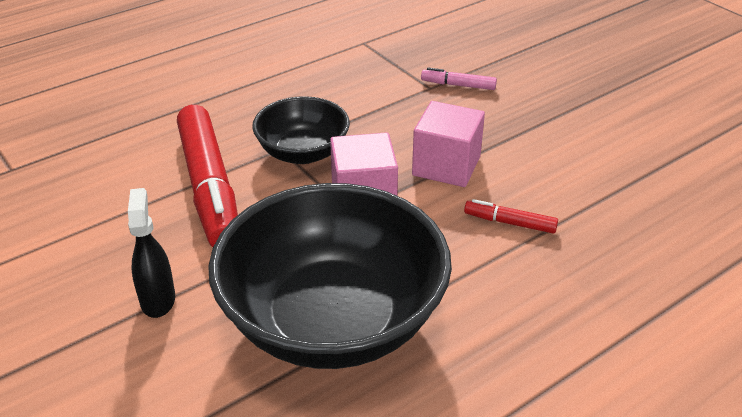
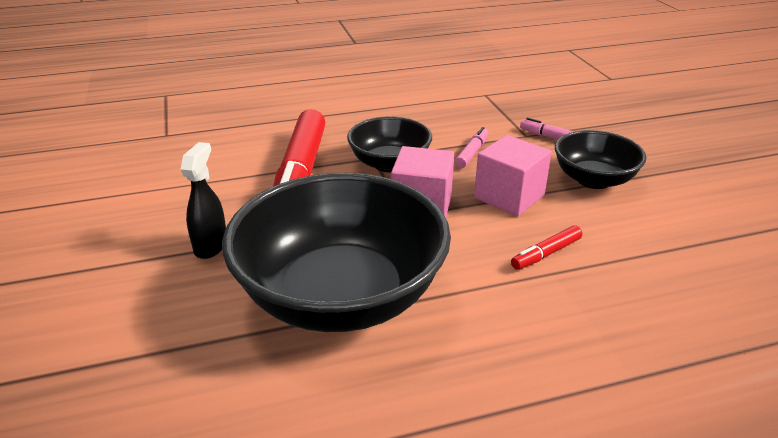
camera: 20 degrees right, 5 degrees down
(384, 121) = (472, 153): none -> pink marker
(510, 223) = (546, 254): red marker -> red marker turned 75 degrees counterclockwise
(519, 128) = (593, 179): none -> black bowl

